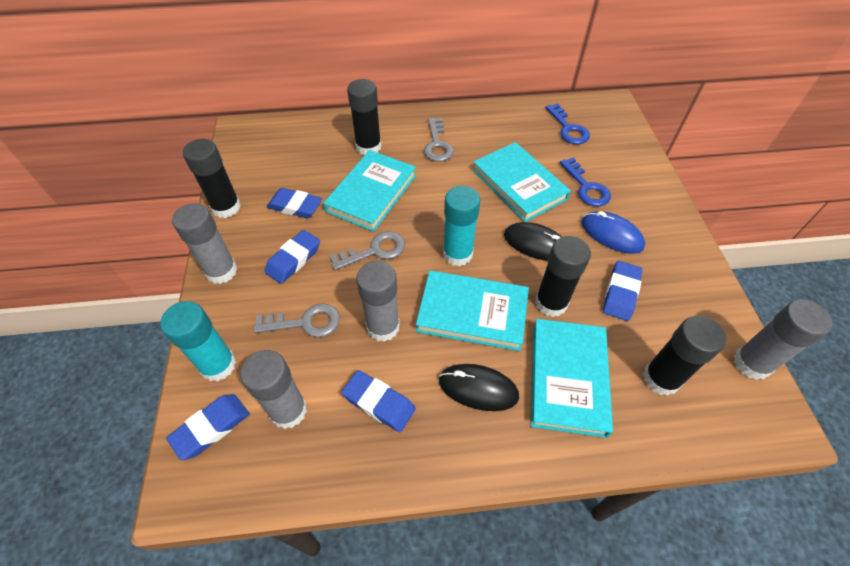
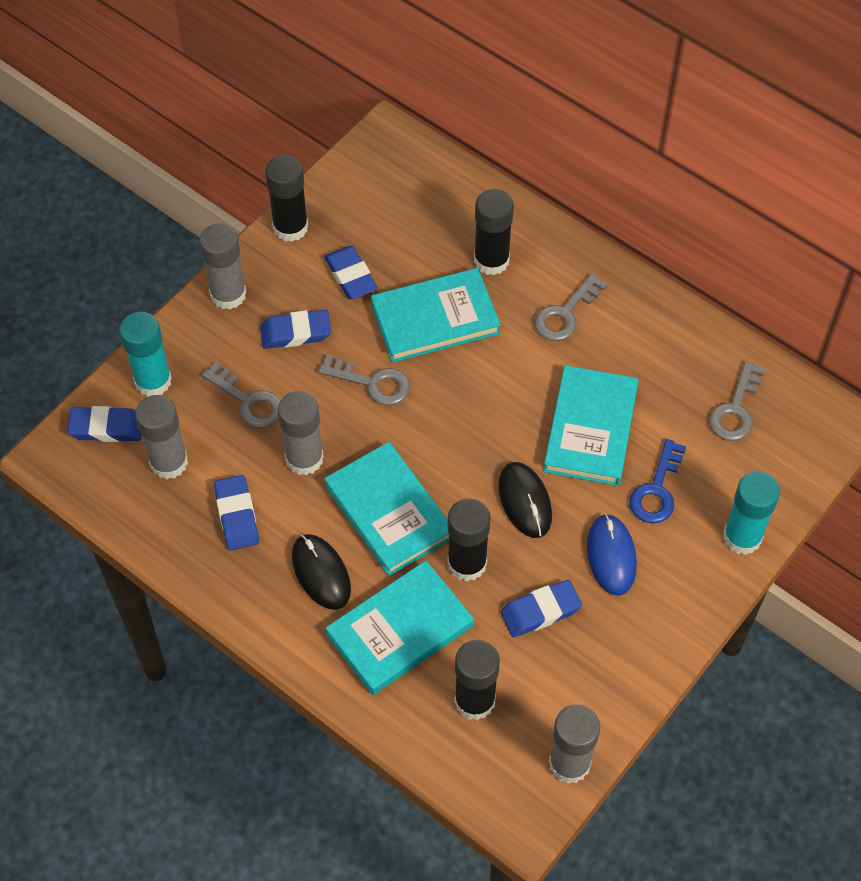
camera: 45 degrees right, 5 degrees up
(457, 254) = (441, 449): turquoise glue stick -> turquoise glue stick (742, 537)
(568, 128) = (735, 409): blue key -> grey key

